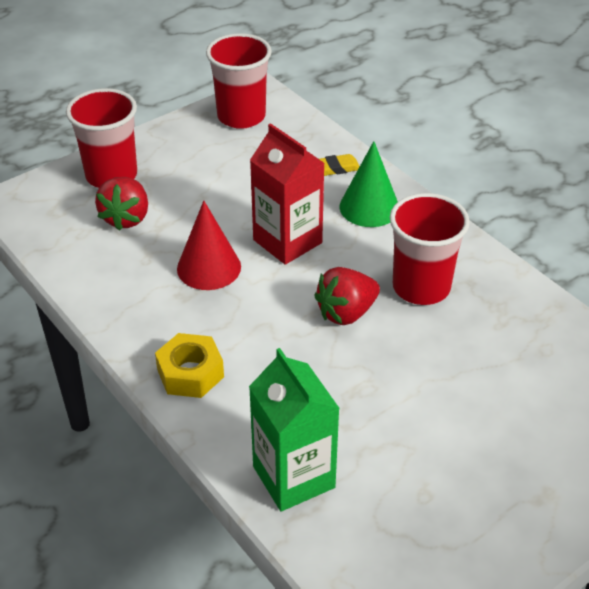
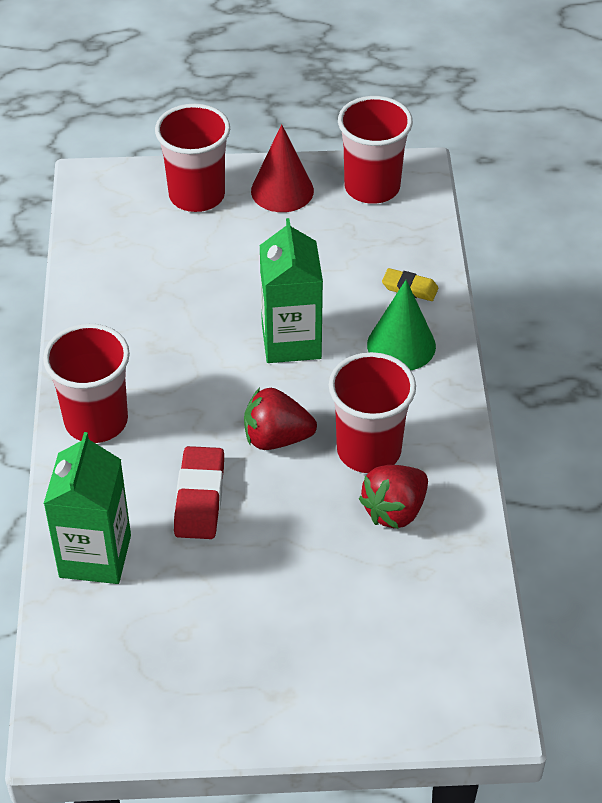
camera: 35 degrees right, 5 degrees up
(126, 218) = (172, 246): red strawberry -> red strawberry (394, 511)
(190, 373) = (96, 421): yellow nut -> red cup
(209, 267) = (199, 331): red cone -> red cone (282, 190)
(287, 241) = (291, 341): red carton -> green carton
(332, 386) = (200, 497): none -> red eraser

